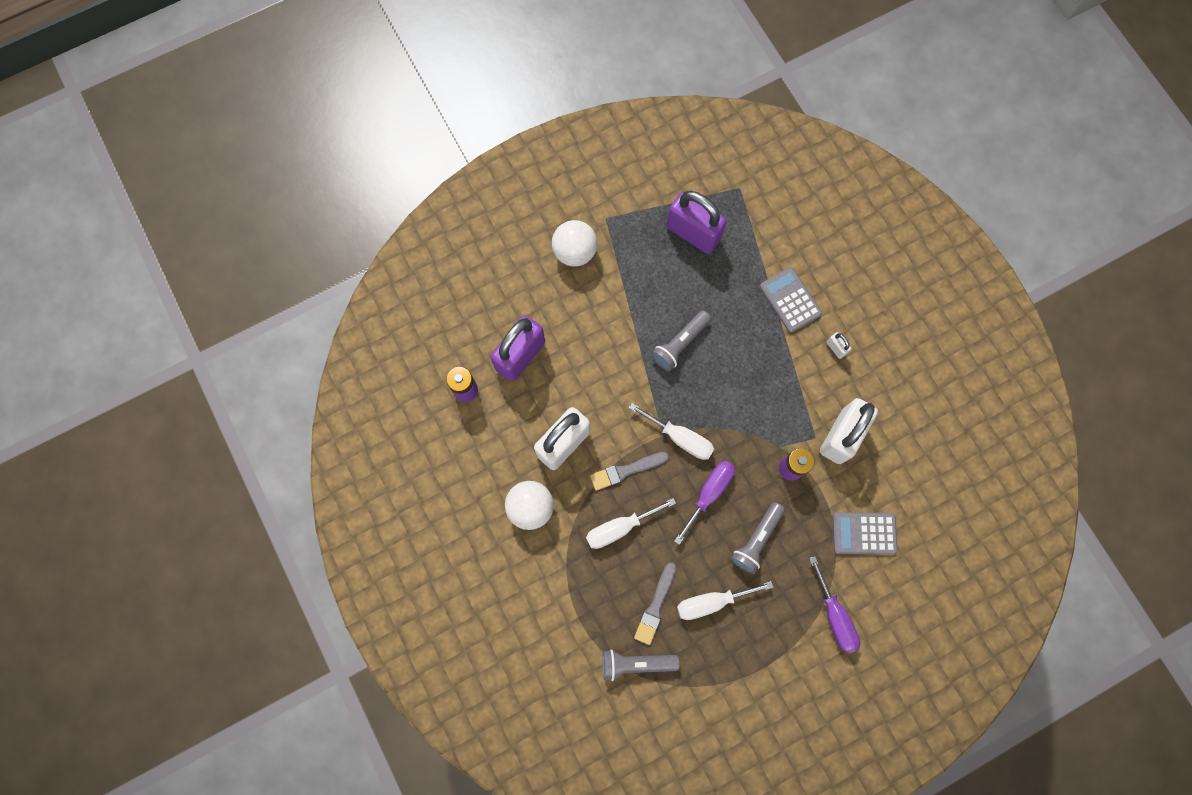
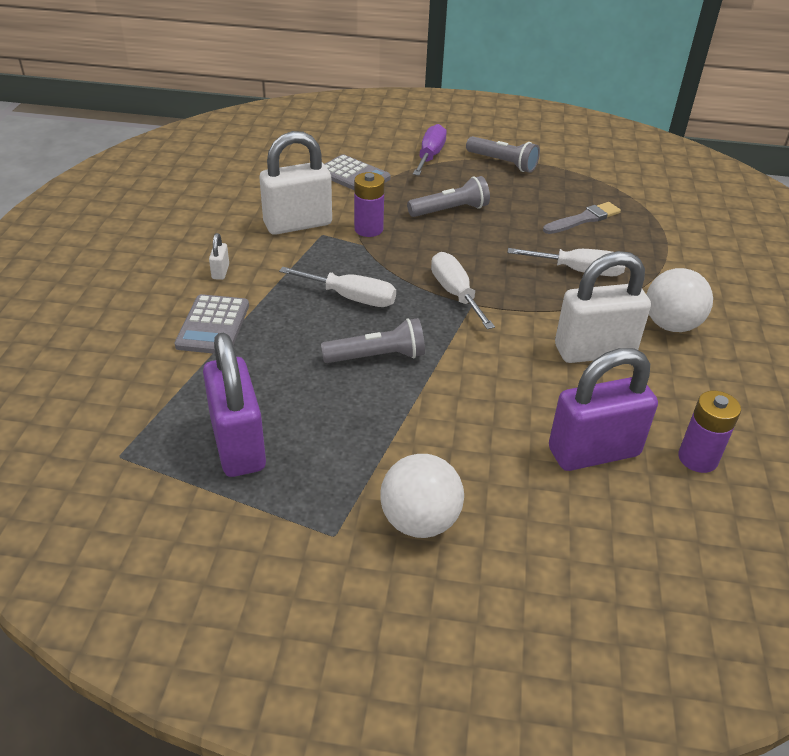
camera: 145 degrees left, 35 degrees down
(626, 470) = (537, 300): grey brush -> none
(636, 663) = (629, 202): grey flashlight -> grey flashlight (502, 163)
(709, 493) = (465, 250): purple screwdriver -> none
(711, 602) = (528, 201): white screwdriver -> white screwdriver (351, 298)

